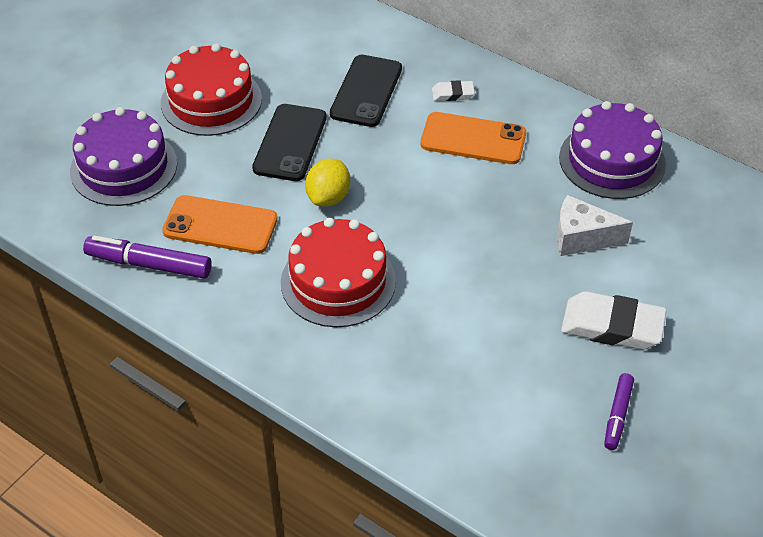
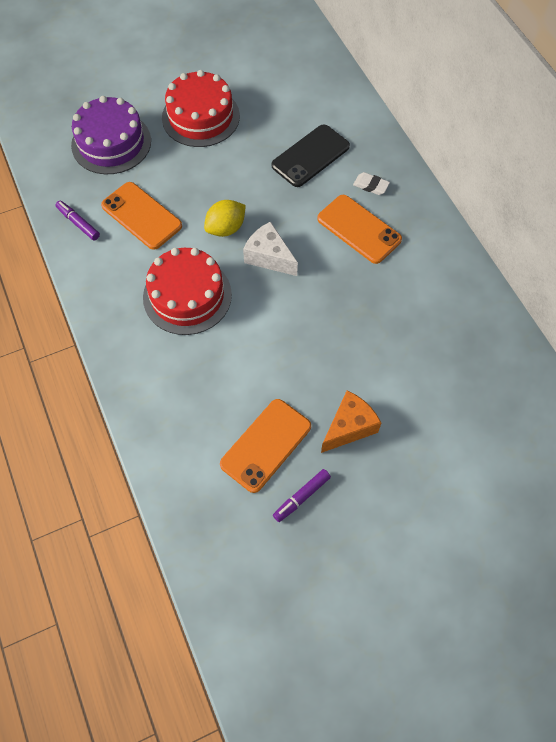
camera: 30 degrees right, 15 degrees up
(149, 264) = (78, 223): purple marker -> purple marker, size x0.61
(290, 143) = (230, 173): black phone -> none
(541, 385) = (266, 445): none -> orange phone
(581, 238) = (379, 346): white cheese -> white cheese (269, 257)
(612, 160) = (449, 295): purple cake -> none
(612, 326) = (349, 427): white eraser -> orange cheese

